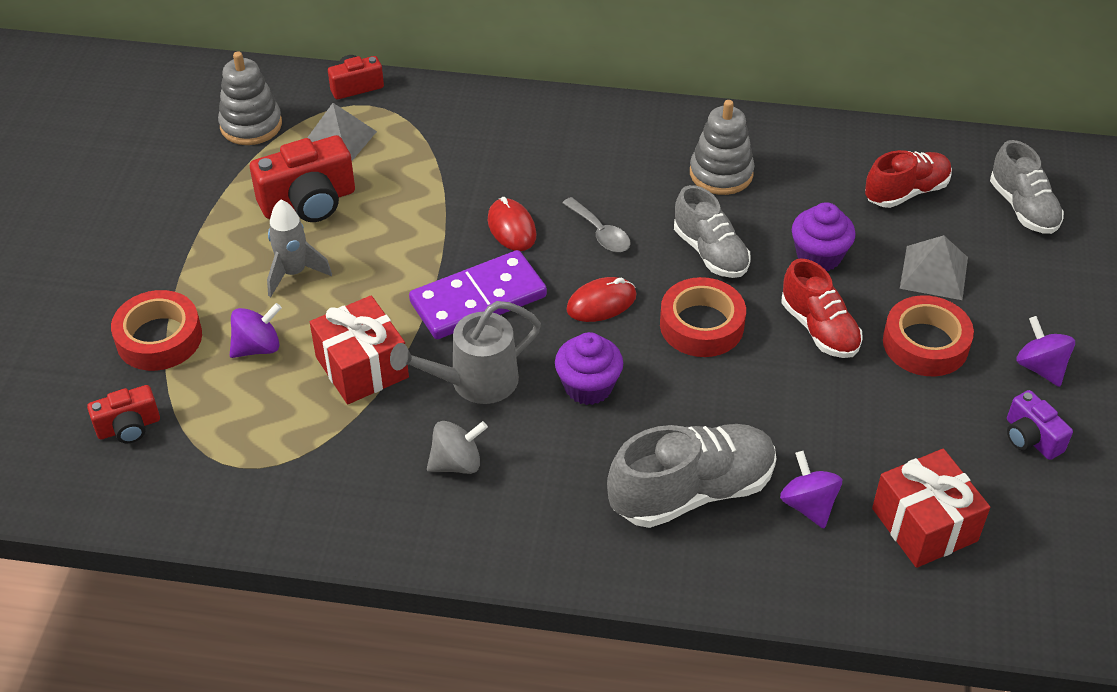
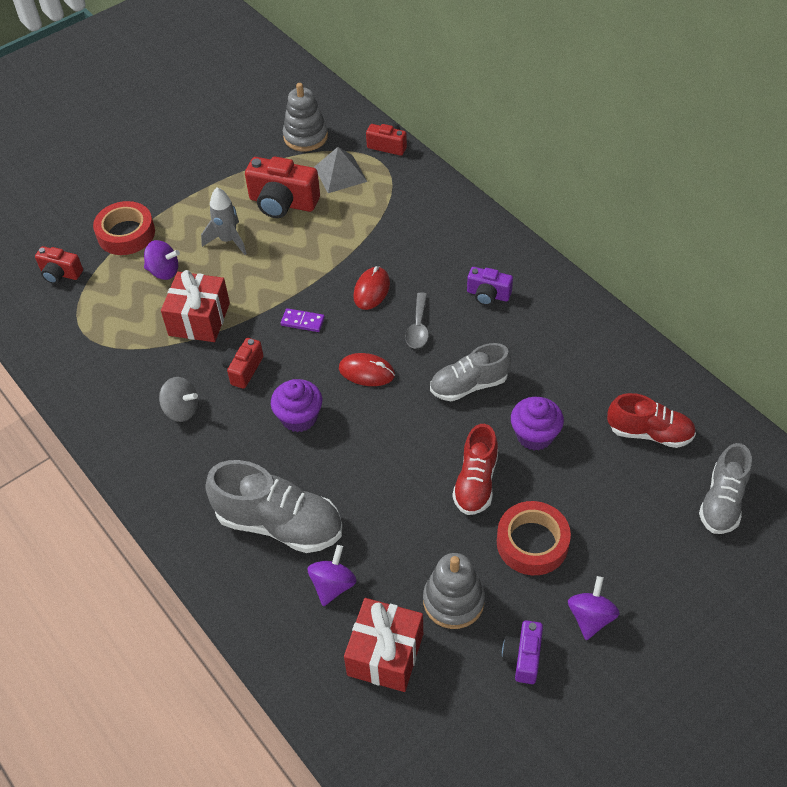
camera: 45 degrees right, 5 degrees up
(474, 382) = (243, 370): grey watering can -> red camera
(478, 299) = (303, 321): purple domino -> purple domino, size x0.44
(629, 164) = (488, 295): none -> purple camera
(701, 325) = (407, 427): red tape -> none
(710, 252) = (469, 385): grey shoe -> grey shoe turned 60 degrees clockwise
(721, 173) = (539, 338): grey stacking toy -> grey stacking toy (453, 601)
(934, 272) = (598, 500): grey pyramid -> none

